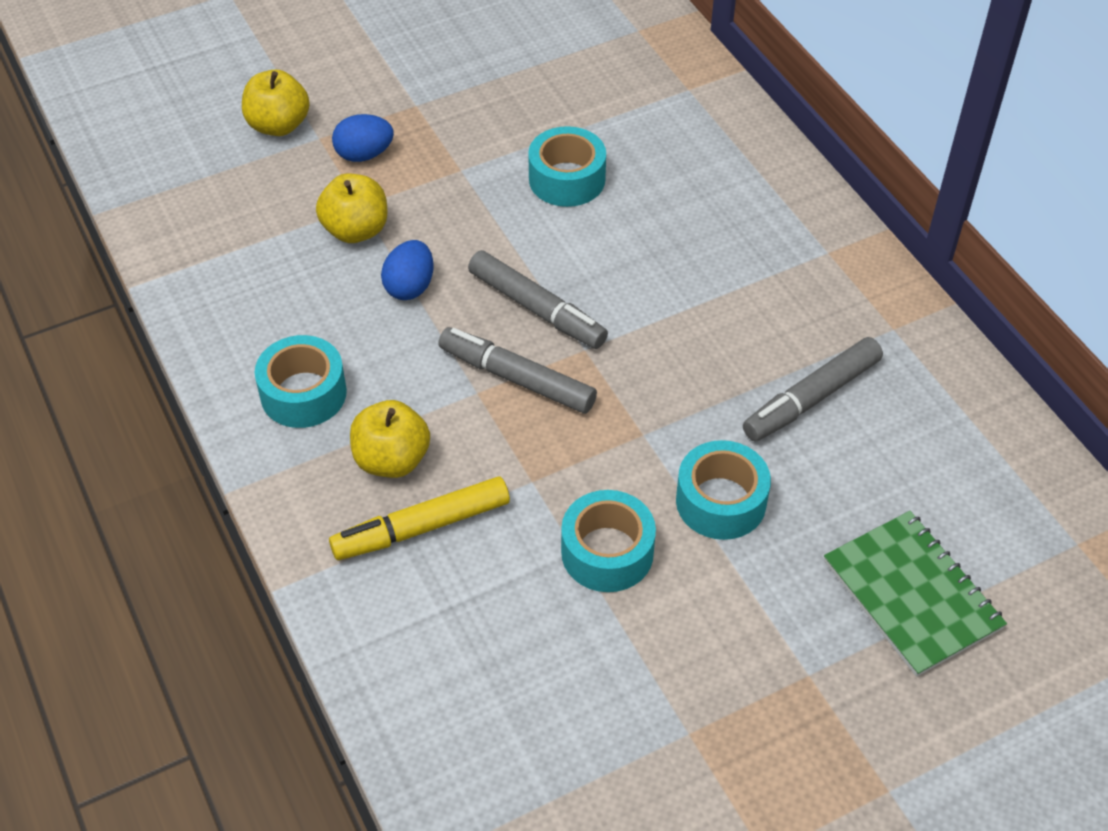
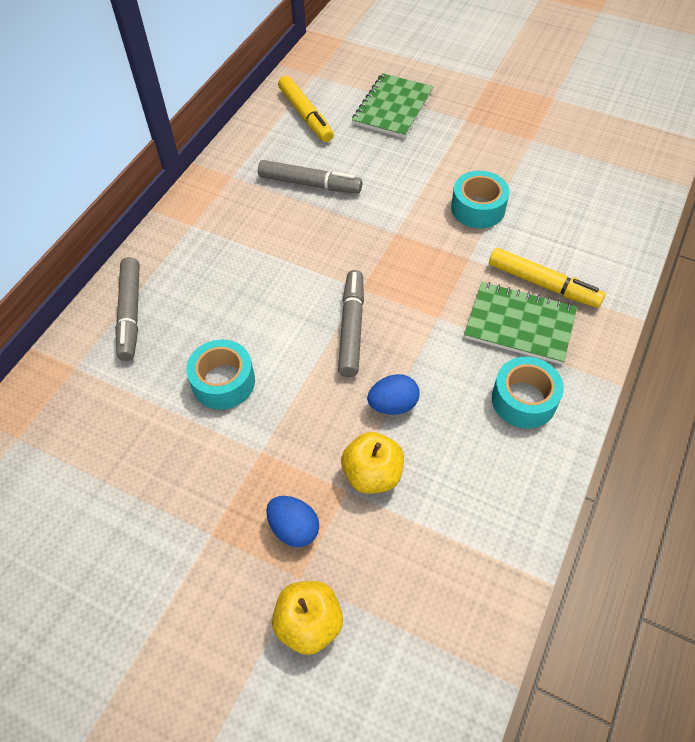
camera: 125 degrees left, 5 degrees up
(392, 460) = (520, 324): yellow apple -> green notebook
(517, 378) = (411, 305): grey marker -> grey marker (130, 313)
(721, 501) = (407, 185): turquoise tape -> none
(972, 473) = (305, 115): none -> yellow marker

